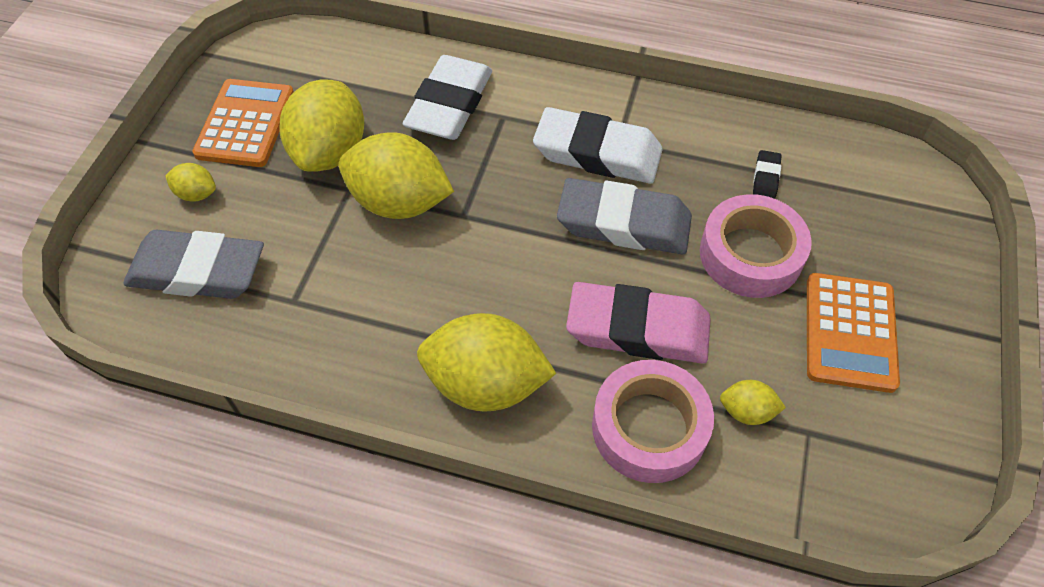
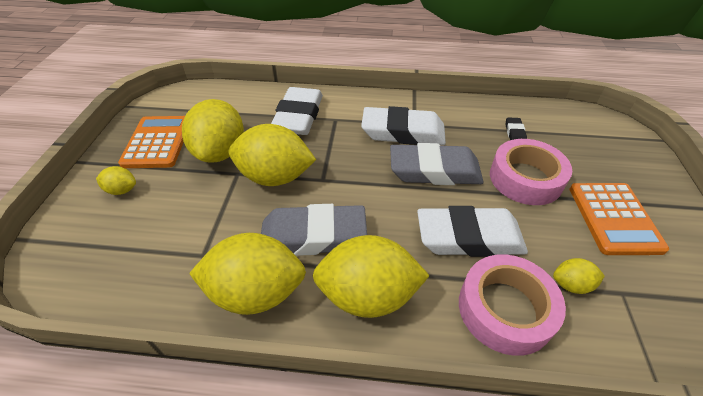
camera: 10 degrees left, 10 degrees down
(198, 271) = (123, 244): grey eraser -> grey eraser (313, 236)
(352, 358) = (256, 292): none -> yellow lemon
(638, 329) = (469, 237): pink eraser -> white eraser

